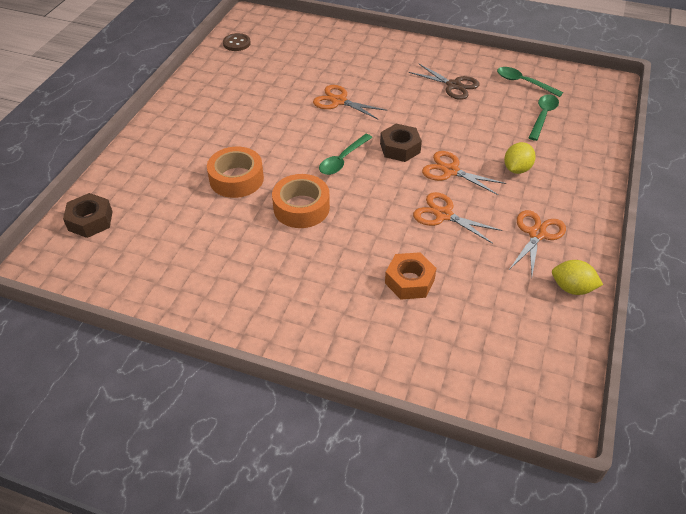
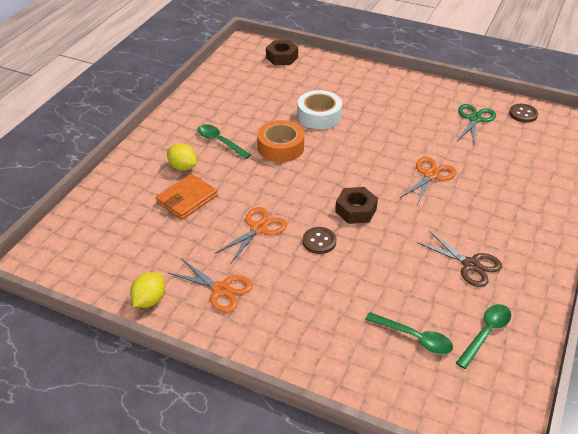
camera: 95 degrees right, 5 degrees down
(236, 179) = (319, 116): orange tape -> white tape
(245, 71) = (474, 119): none -> green scissors
(342, 160) = (340, 172): green spoon -> green spoon (220, 141)
(409, 281) = (187, 199): orange nut -> orange wallet
(450, 171) = (319, 241): orange scissors -> brown button
(453, 85) = (470, 265): brown scissors -> brown scissors turned 90 degrees counterclockwise
(516, 169) = (318, 293): yellow lemon -> yellow lemon (183, 167)

